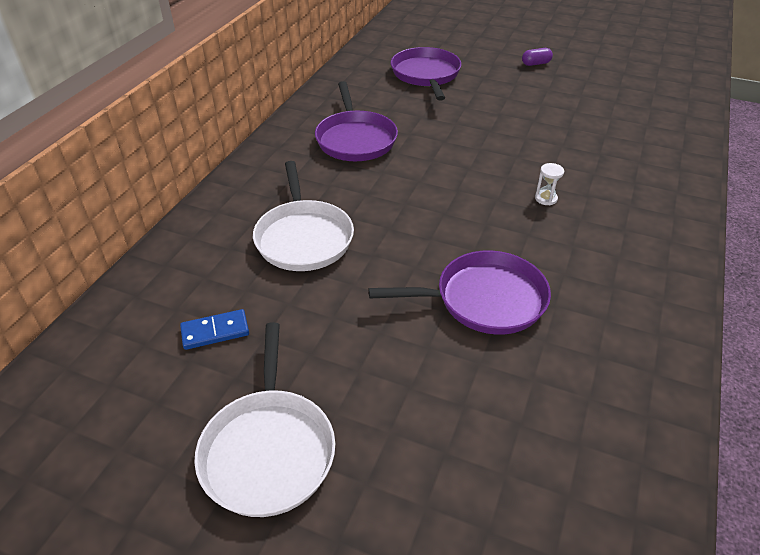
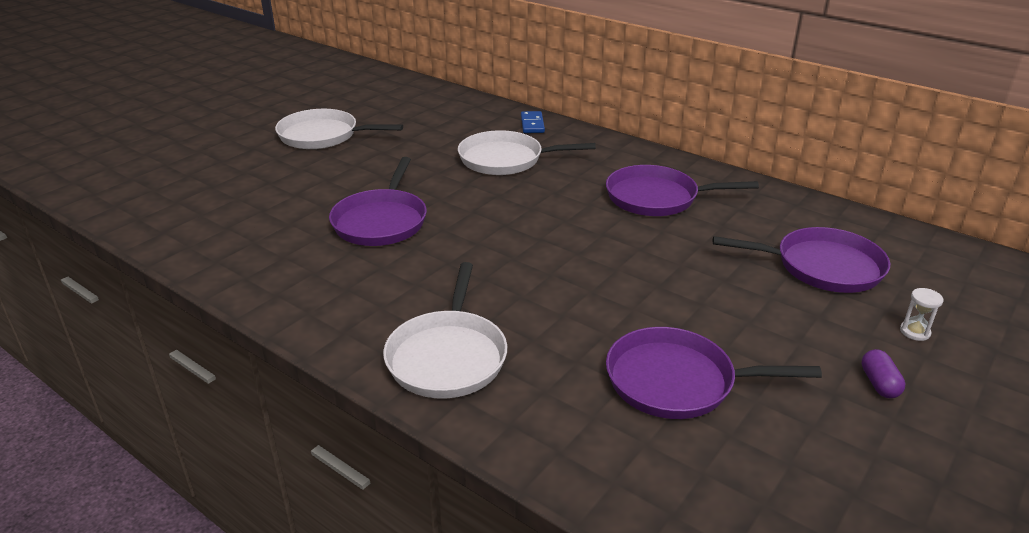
camera: 105 degrees right, 10 degrees down
(215, 331) = (425, 126): blue domino -> blue domino (532, 124)
(546, 198) = (499, 289): white hourglass -> white hourglass (914, 332)
(587, 118) = (676, 381): none -> purple pan
(645, 207) = (448, 357): none -> white pan

